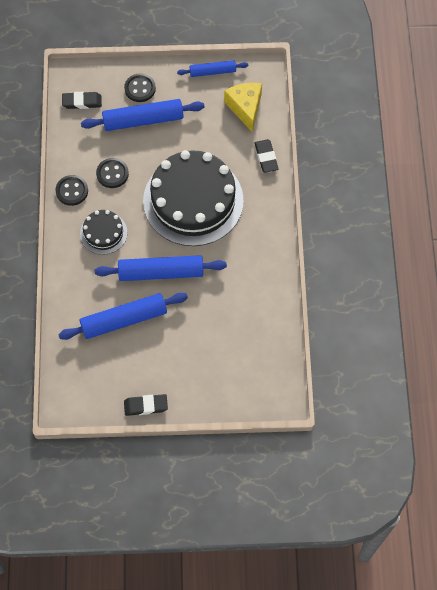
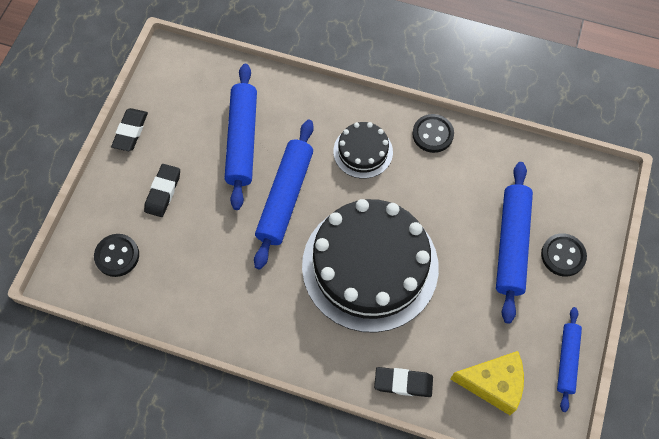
camera: 110 degrees right, 0 degrees up
(82, 102) = (560, 180): black eraser -> black eraser (163, 192)
(112, 174) = (442, 185): black button -> black button (117, 256)

